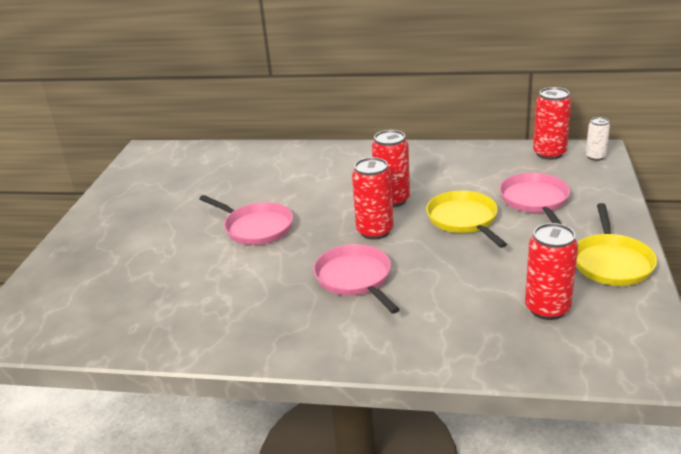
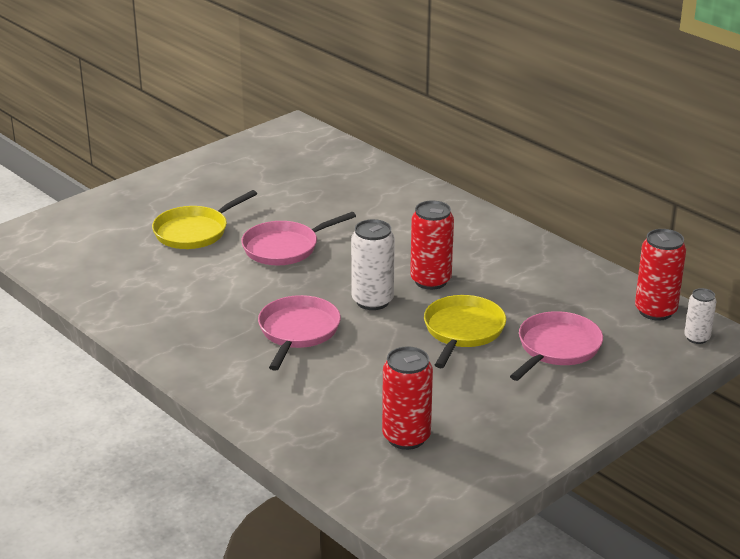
camera: 35 degrees right, 0 degrees up
(256, 227) = (284, 248): pink pan -> pink pan turned 75 degrees clockwise
(375, 231) = (372, 301): red can -> white can
(611, 262) = (526, 435): yellow pan -> yellow pan (194, 232)

